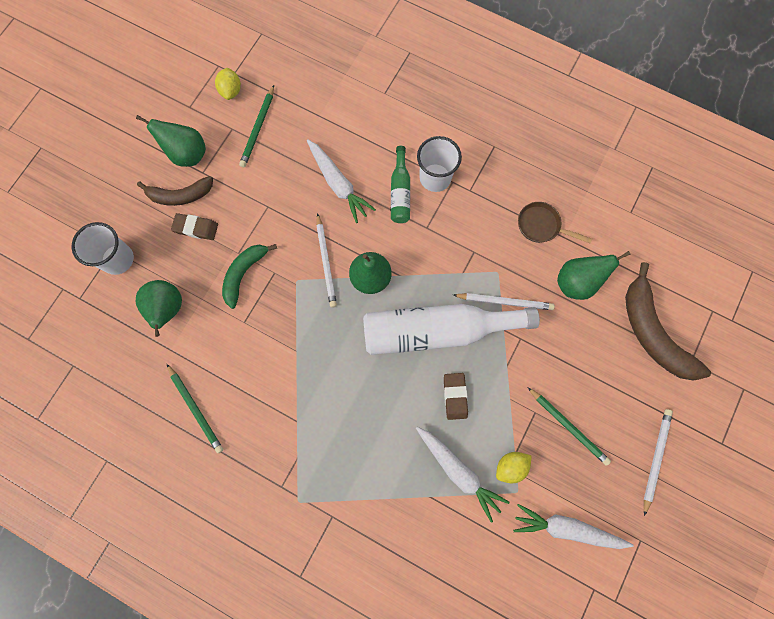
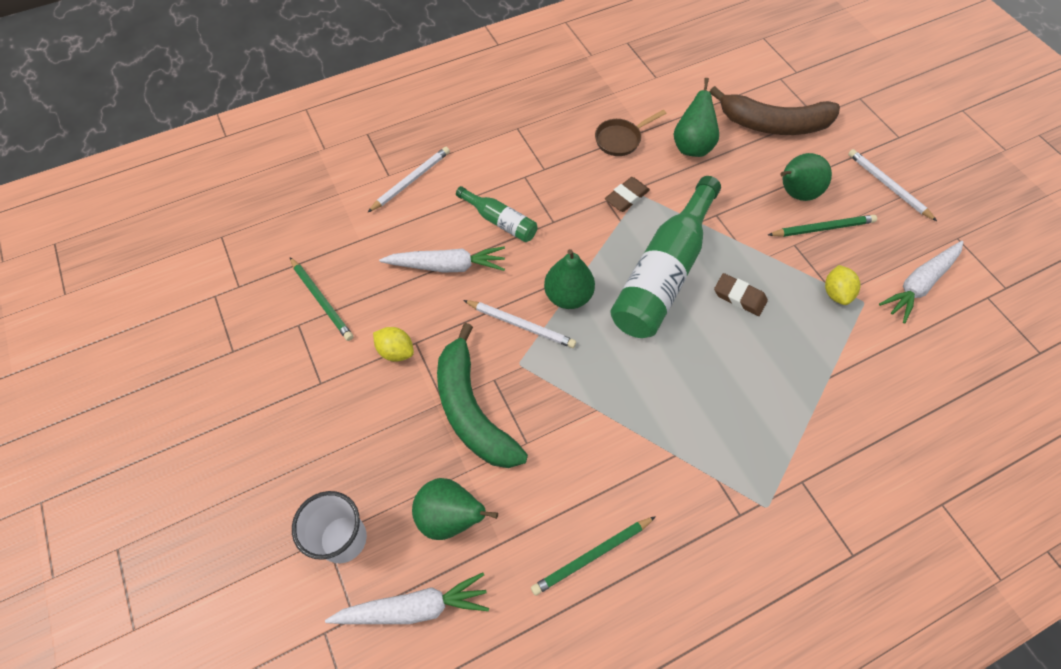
camera: 55 degrees left, 15 degrees down
(180, 195) = (326, 422): brown banana -> none
(187, 154) = (285, 386): green pear -> green pear (795, 193)
(196, 228) = (379, 428): brown eraser -> brown eraser (627, 197)
(196, 409) = (592, 556): green pencil -> green pencil turned 150 degrees clockwise
(231, 91) = (255, 300): yellow lemon -> yellow lemon (396, 351)
(244, 274) = (472, 410): green banana -> green banana, size x1.59
(435, 178) = (509, 187): white cup -> none
(437, 331) = (663, 273): white bottle -> green bottle
(458, 471) = (817, 338): white carrot -> white carrot (413, 607)
(504, 301) = (672, 206): white pencil -> white pencil (411, 180)

